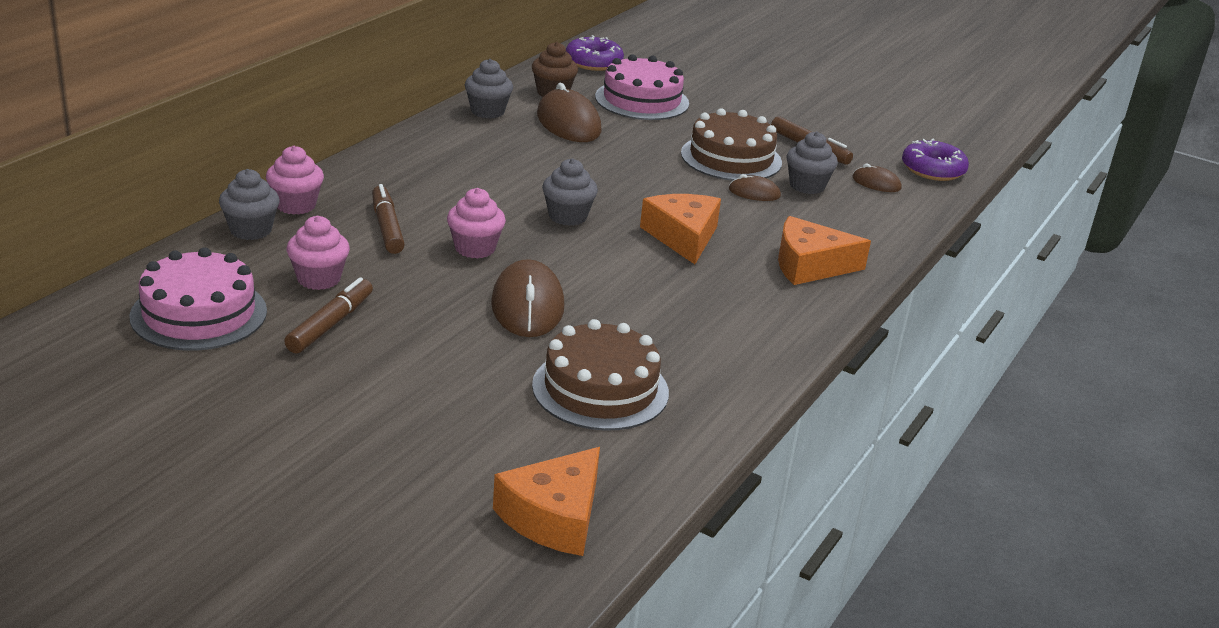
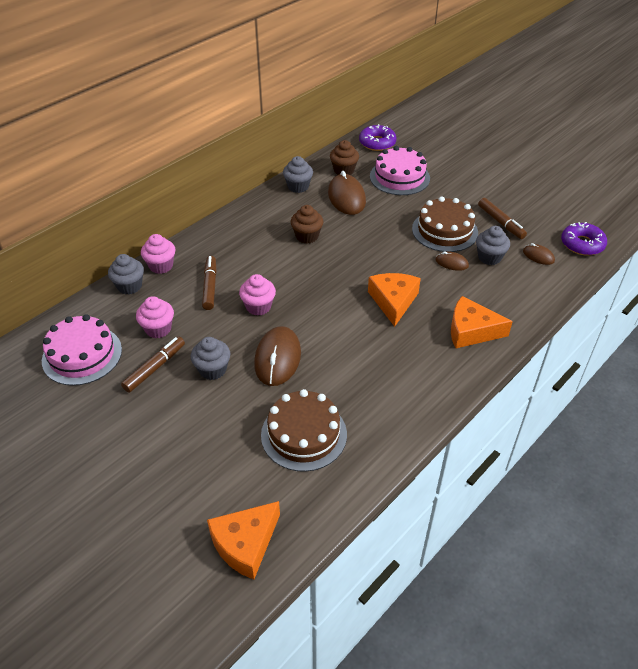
camera: 15 degrees right, 15 degrees up
(522, 167) = (307, 236): none -> brown cupcake
(567, 216) = (324, 280): grey cupcake -> grey cupcake (213, 370)

